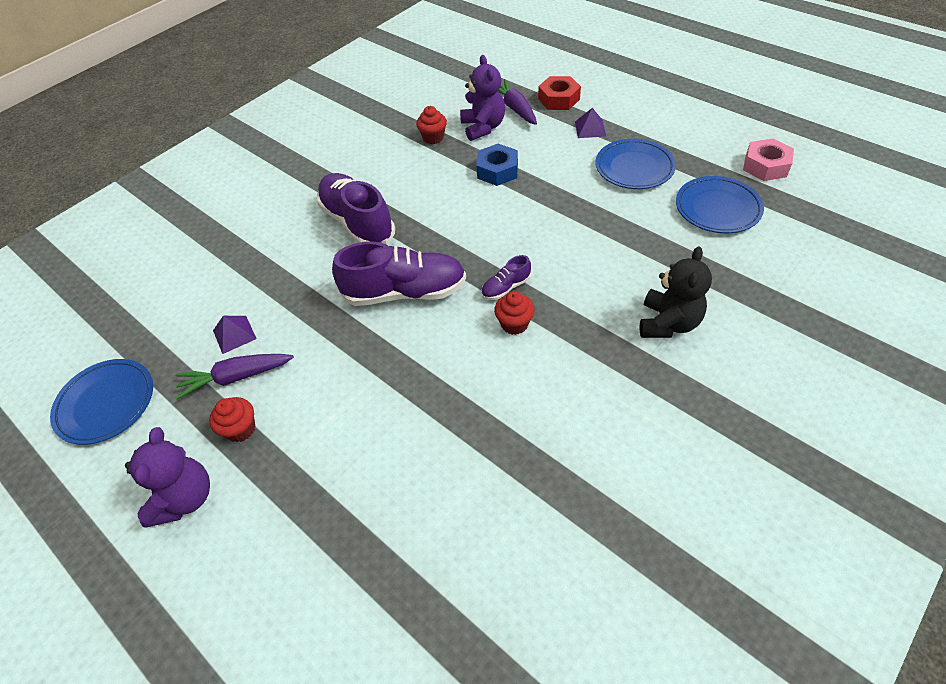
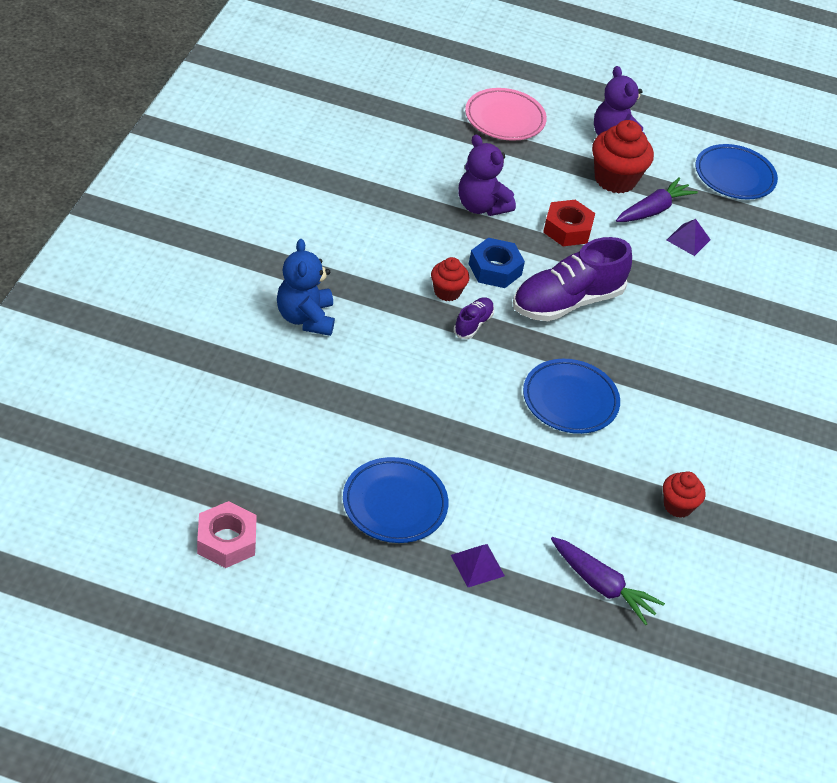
camera: 145 degrees right, 5 degrees down
(241, 429) = (615, 179): red cupcake -> red cupcake, size x1.75
(299, 573) = (504, 119): none -> pink plate
(357, 222) = (672, 366): purple shoe -> none
(483, 127) = (624, 538): purple teddy bear -> purple teddy bear (481, 206)
(497, 171) = (562, 467): blue nut -> blue nut (495, 269)
(558, 99) = (548, 620): red nut -> red nut (567, 229)
(668, 323) = (305, 318): black teddy bear -> blue teddy bear
(717, 208) = (279, 460): blue plate -> blue plate (570, 400)

